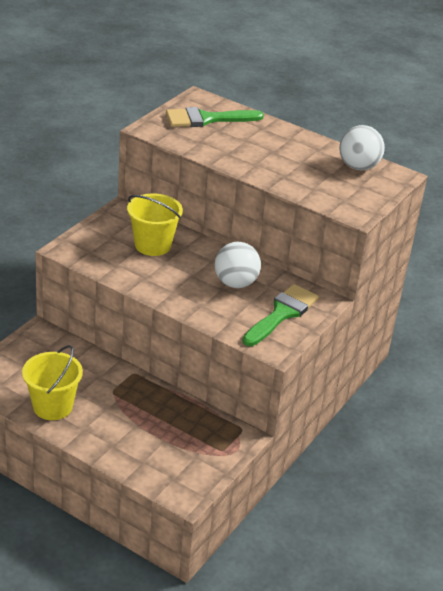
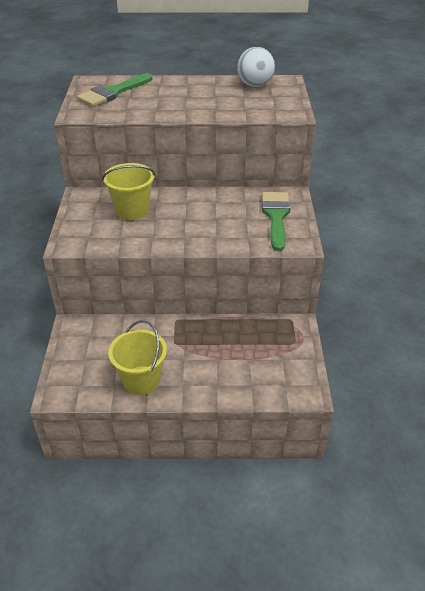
camera: 30 degrees left, 5 degrees up
(235, 283) = (221, 210): white ball -> none

